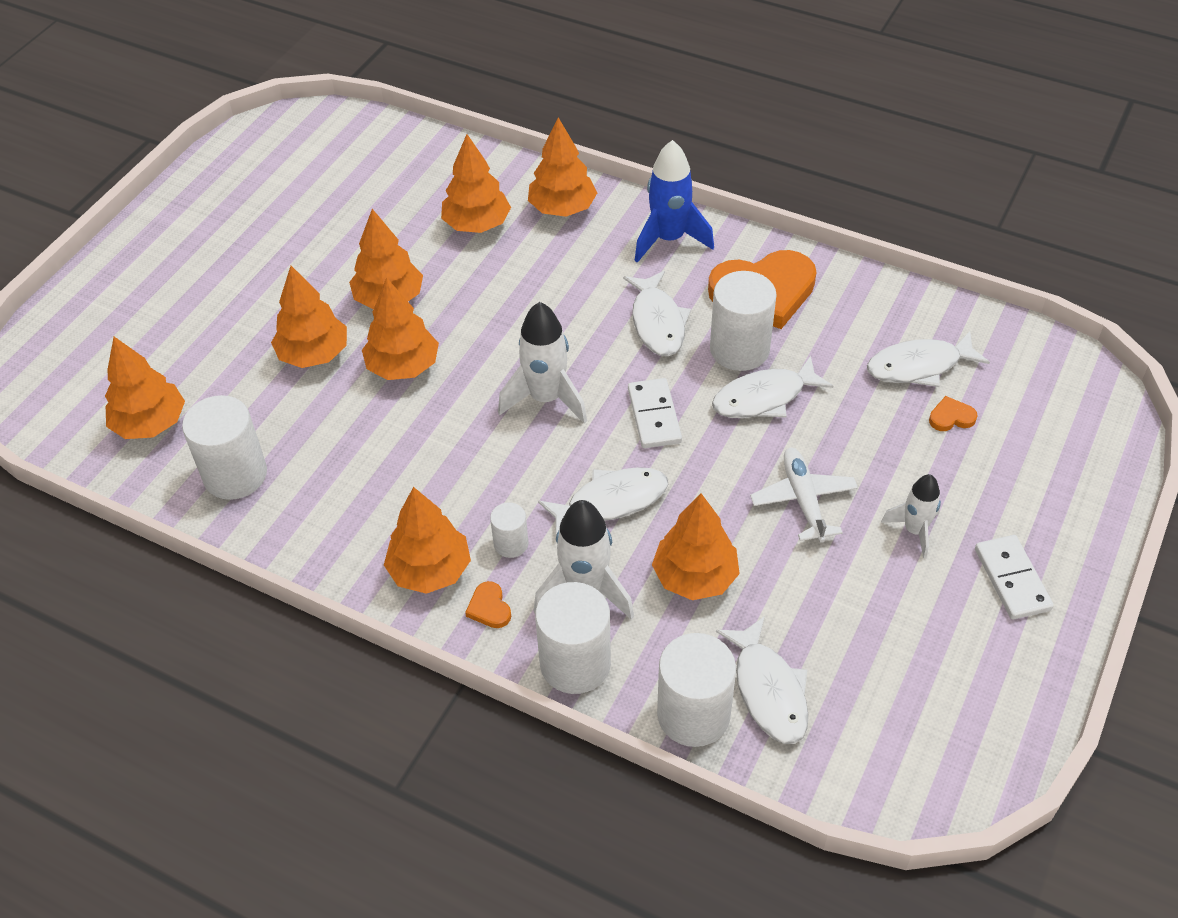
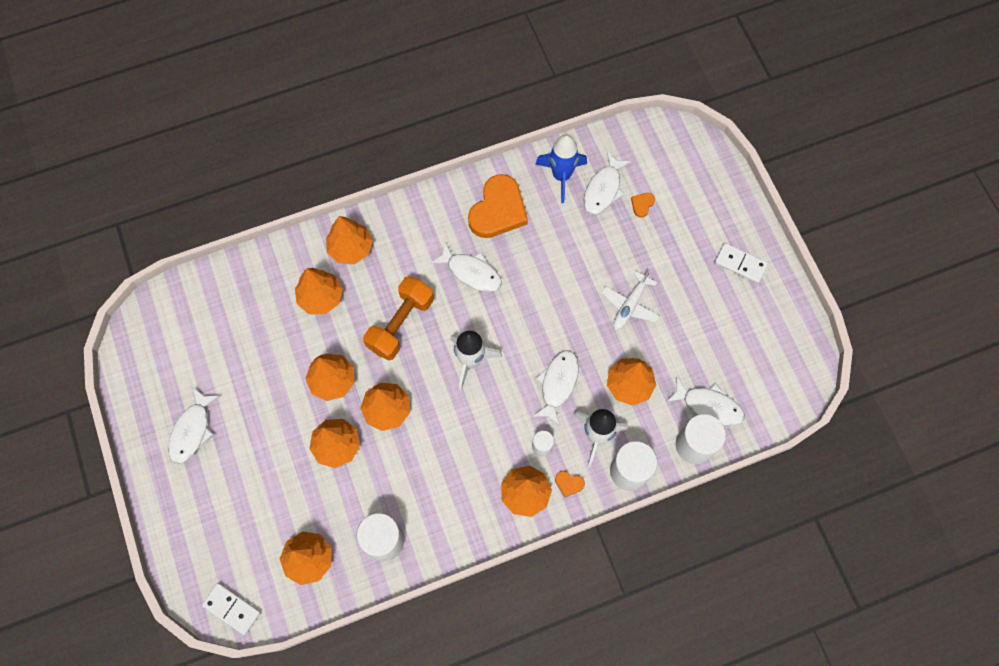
camera: 50 degrees left, 20 degrees up
(521, 307) = (400, 324): none -> orange dumbbell
(654, 416) = (526, 323): white domino -> white domino (232, 609)
(669, 239) = (422, 219): blue rocket -> blue rocket (561, 176)
(739, 349) = (522, 252): white cylinder -> none
(764, 397) = (560, 268): white fish -> white fish (192, 430)
(803, 500) = (630, 305): white plane -> white plane turned 90 degrees counterclockwise
(914, 531) = (685, 277): white rocket -> none

